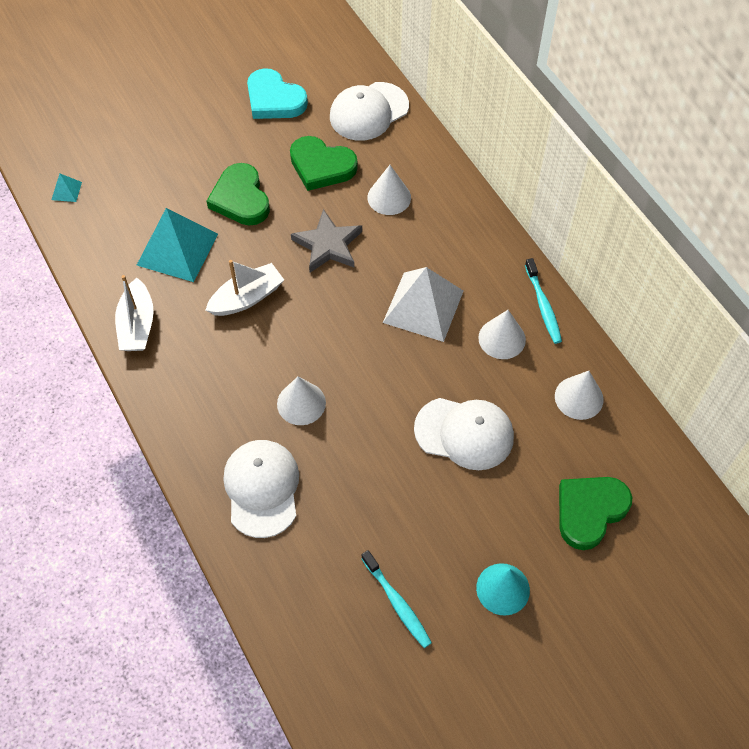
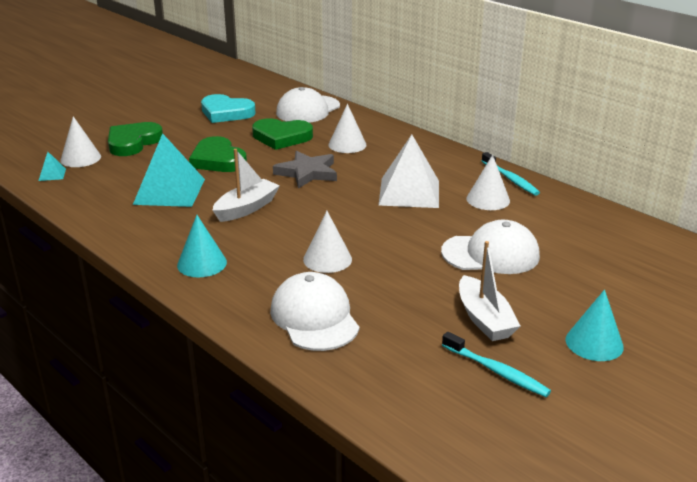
camera: 15 degrees left, 30 degrees down
(137, 325) = (145, 237): white boat -> white boat (484, 319)
(181, 381) = (202, 263): none -> turquoise cone
(579, 397) = (576, 220): white cone -> white cone (80, 158)
(589, 511) = (636, 281): green heart -> green heart (133, 142)

